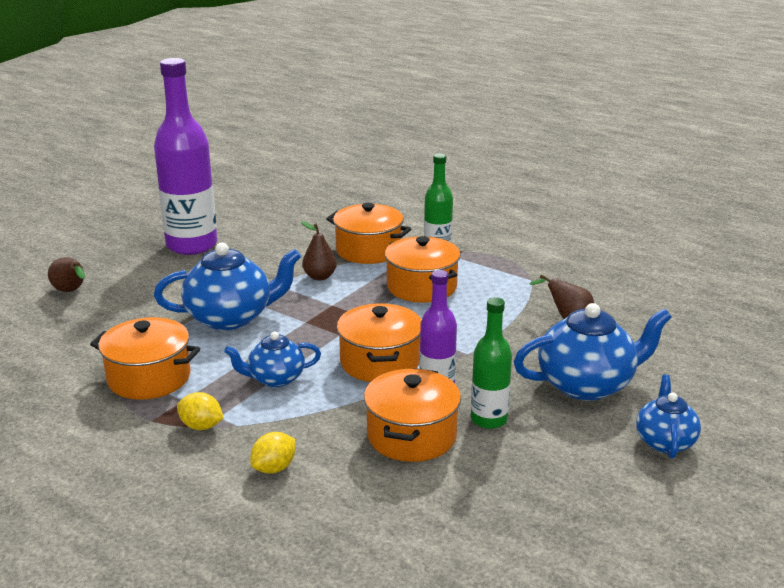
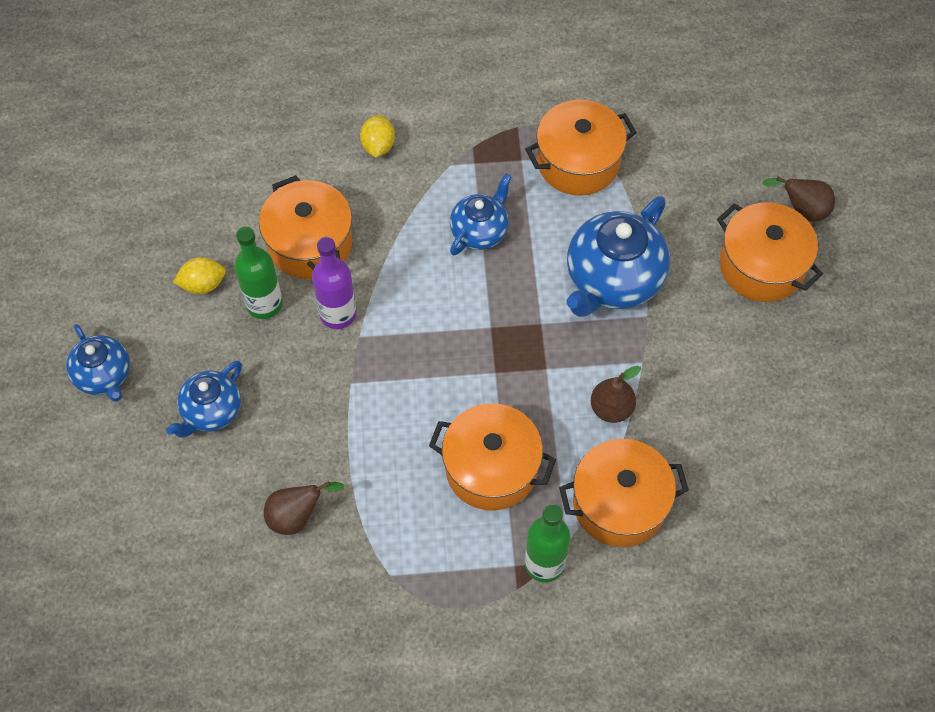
camera: 140 degrees right, 35 degrees up
(192, 245) = (809, 367): purple bottle -> none
(201, 426) = (474, 145): yellow lemon -> yellow lemon (203, 284)
(380, 362) = (416, 314): orange pot -> orange pot (761, 266)
(587, 384) = (211, 411): blue teapot -> blue teapot, size x0.59

